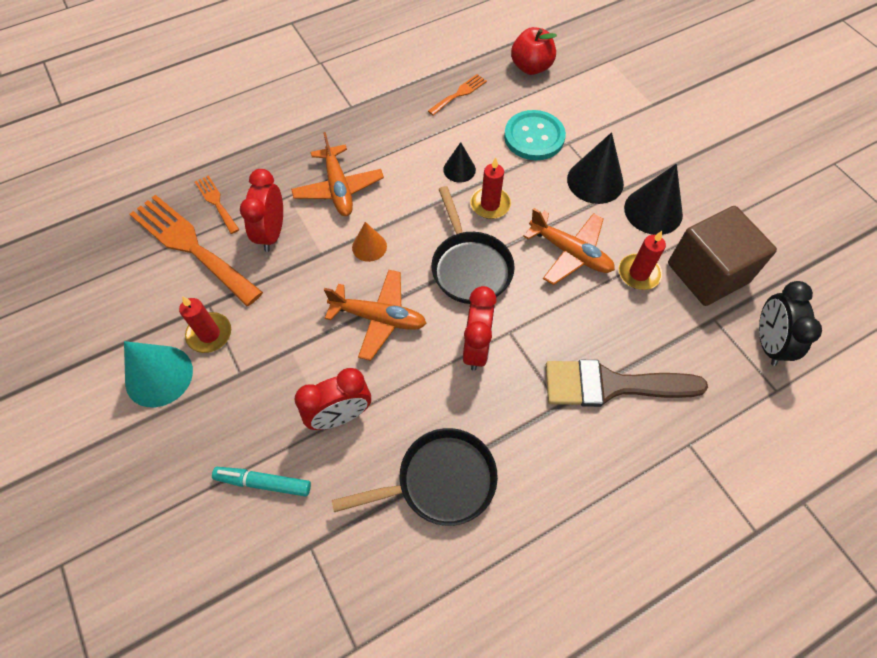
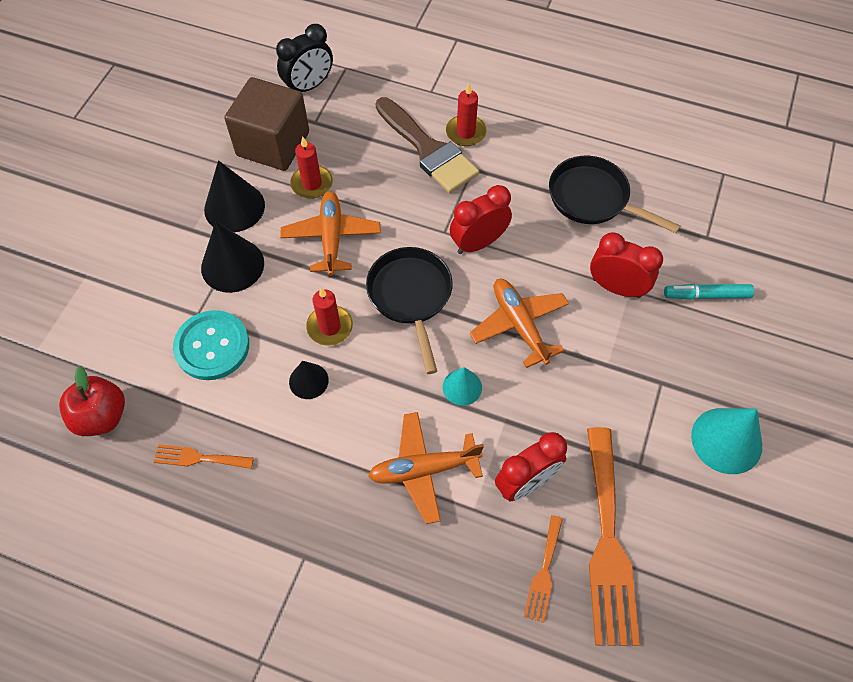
camera: 130 degrees left, 0 degrees up
(209, 334) = (659, 437): red candle -> red candle (466, 132)
(263, 483) = (706, 295): turquoise marker -> turquoise marker turned 120 degrees clockwise
(338, 188) = (424, 469): orange plane -> orange plane turned 135 degrees counterclockwise
(369, 247) = (462, 387): orange cone -> turquoise cone
(470, 267) = (411, 296): black pan -> black pan turned 45 degrees counterclockwise

